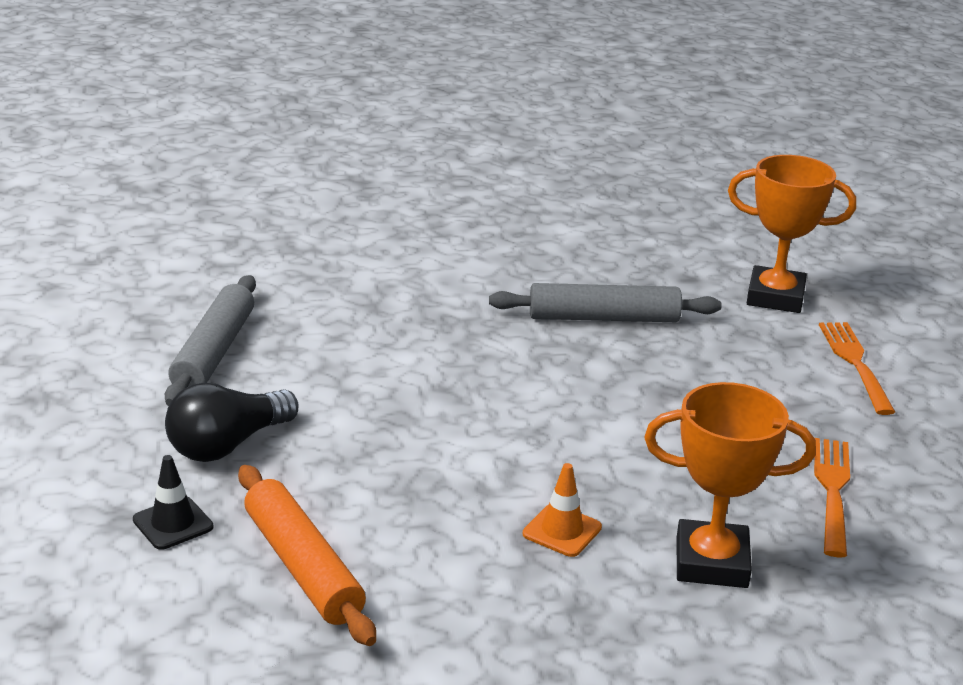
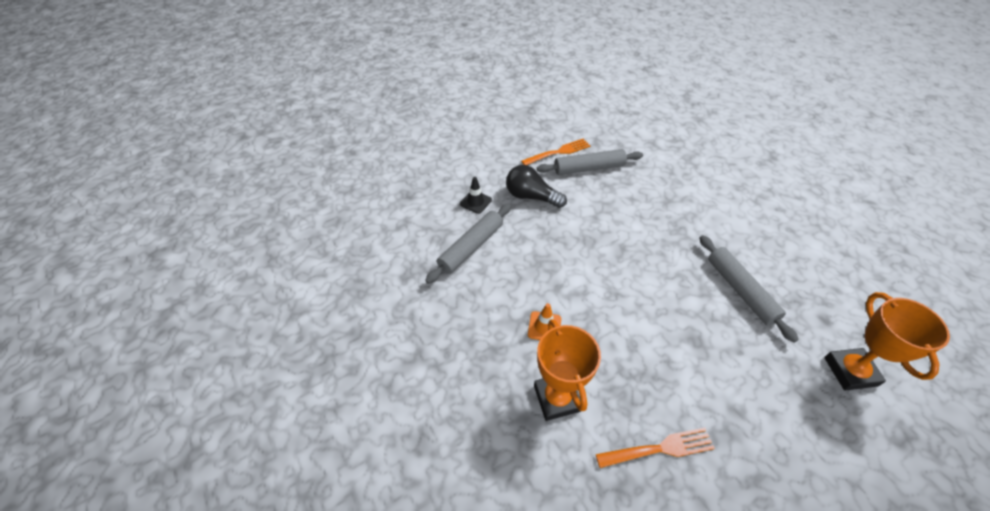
camera: 70 degrees right, 20 degrees up
(302, 567) = (471, 247): orange rolling pin -> grey rolling pin
(856, 364) = (812, 437): orange fork -> orange fork (558, 152)

